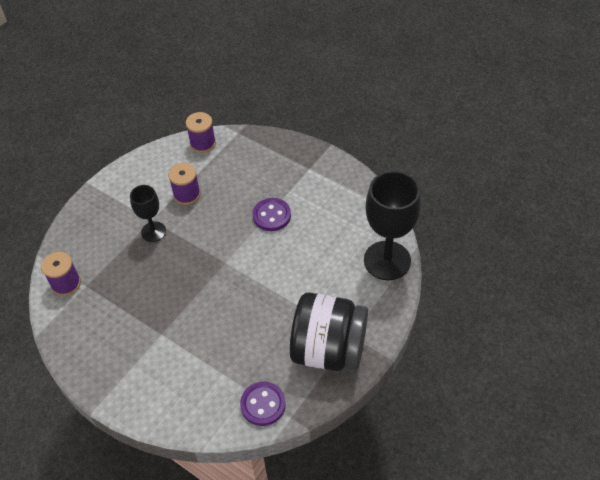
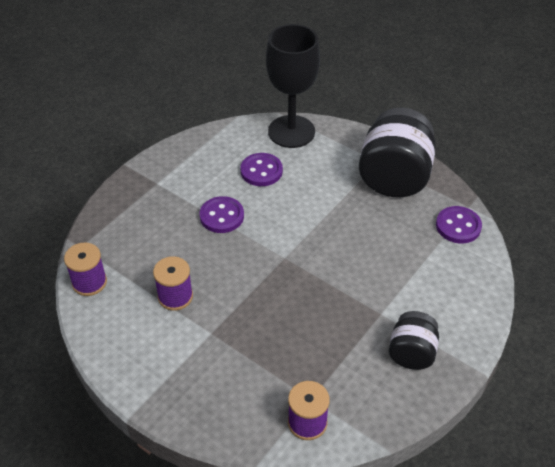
camera: 90 degrees left, 5 degrees down
(119, 356) = (411, 353): none -> black jar
(153, 231) = (231, 329): black goblet -> none
(329, 240) = (261, 171): none -> purple button

